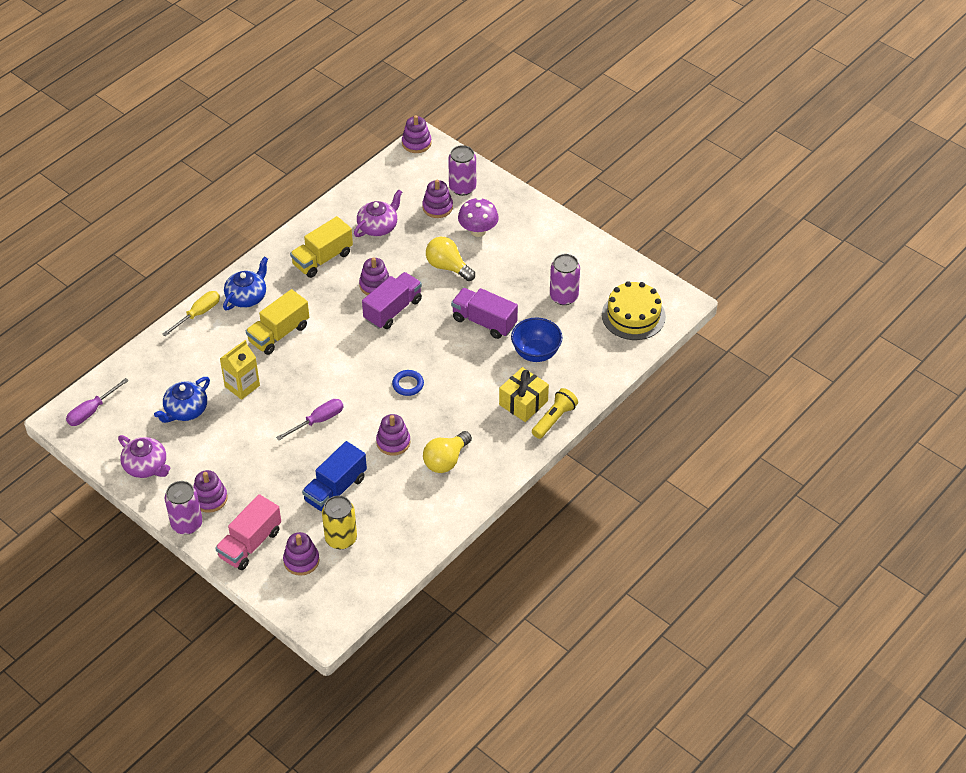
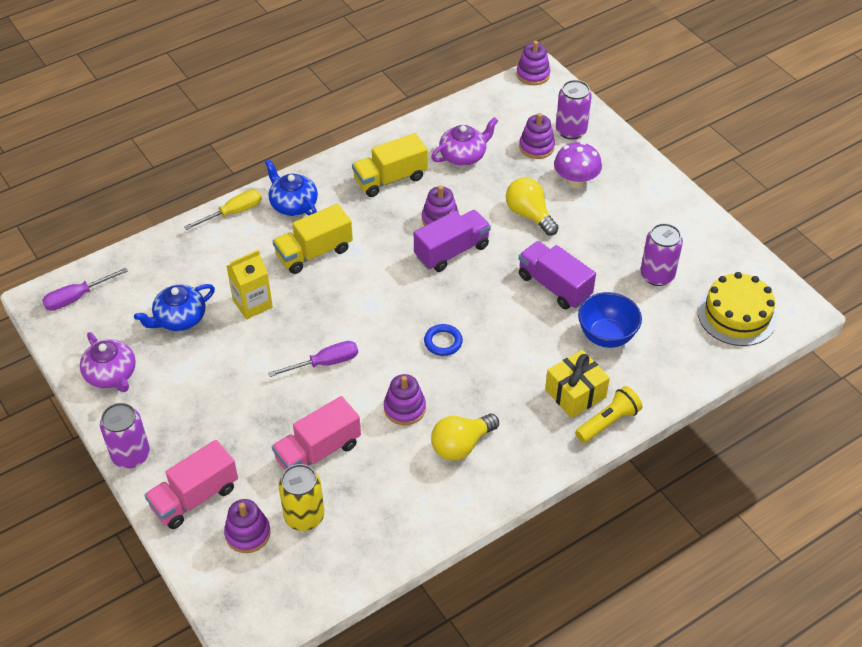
camera: 15 degrees right, 0 degrees up
(210, 498) = (168, 430): purple stacking toy -> none
(247, 297) = (293, 204): blue teapot -> blue teapot turned 90 degrees counterclockwise
(335, 489) = (318, 451): blue truck -> pink truck

